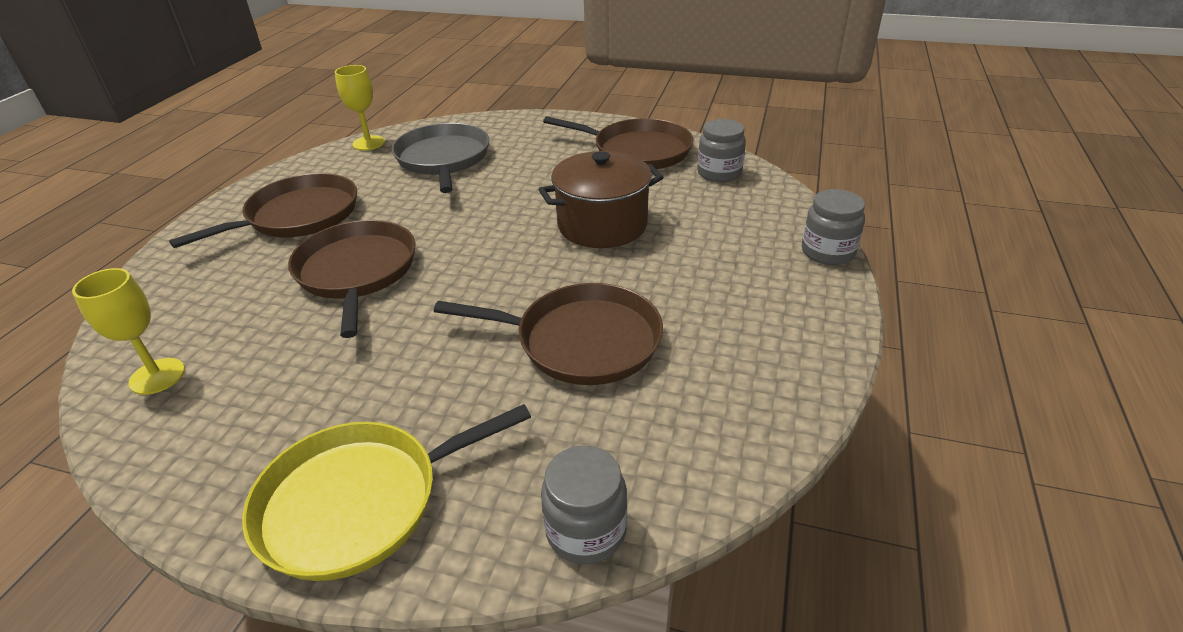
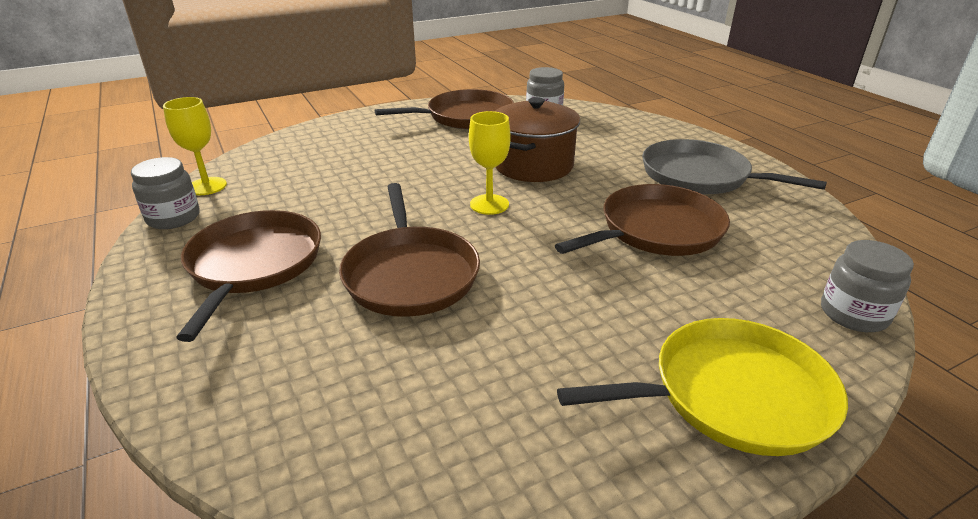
camera: 45 degrees left, 5 degrees down
(157, 376) = (387, 451): yellow goblet -> yellow goblet (489, 204)
(357, 272) = (410, 274): brown pan -> brown pan turned 135 degrees counterclockwise
(359, 502) = (732, 395): yellow pan -> yellow pan turned 120 degrees counterclockwise
(443, 159) = (315, 172): grey pan -> grey pan (700, 176)
(827, 252) = (679, 130): grey jar -> grey jar (173, 218)

